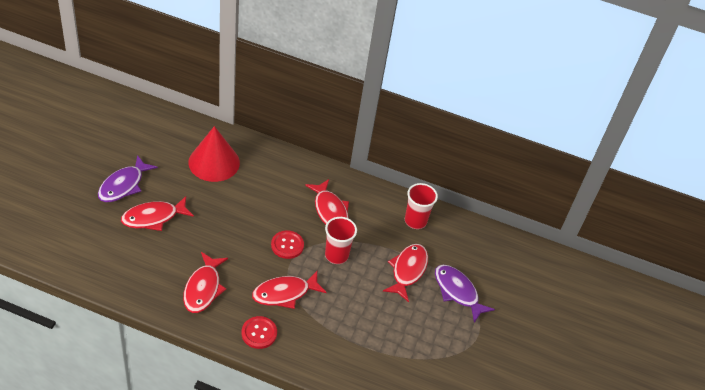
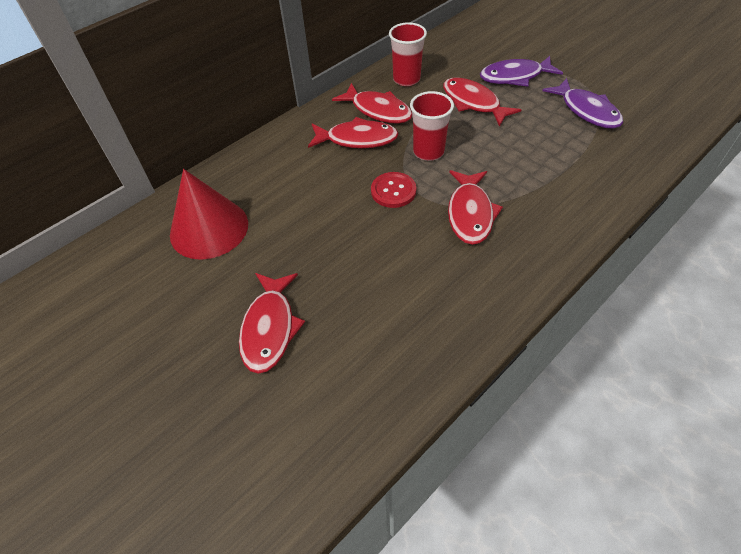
camera: 55 degrees left, 5 degrees up
(123, 185) = (180, 353): purple fish -> purple fish (586, 111)
(203, 288) = (431, 299): red fish -> red fish (378, 110)
(259, 333) = (528, 256): red button -> none

